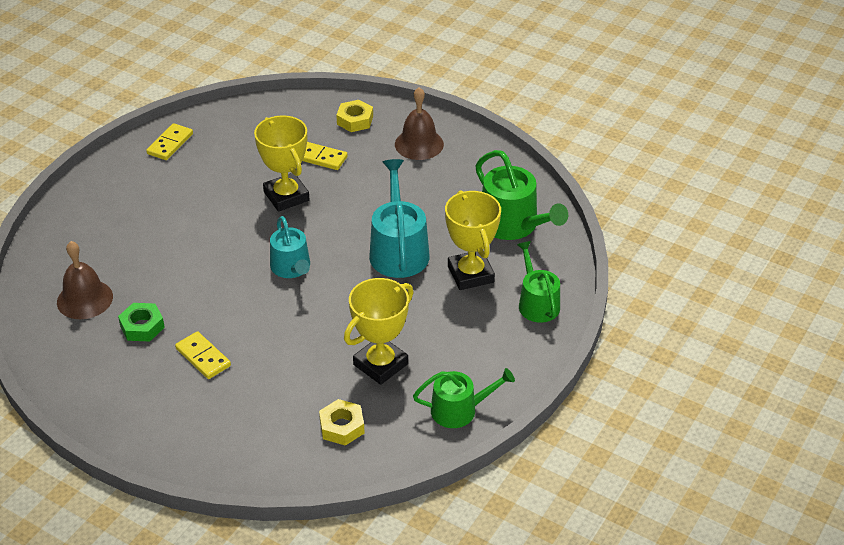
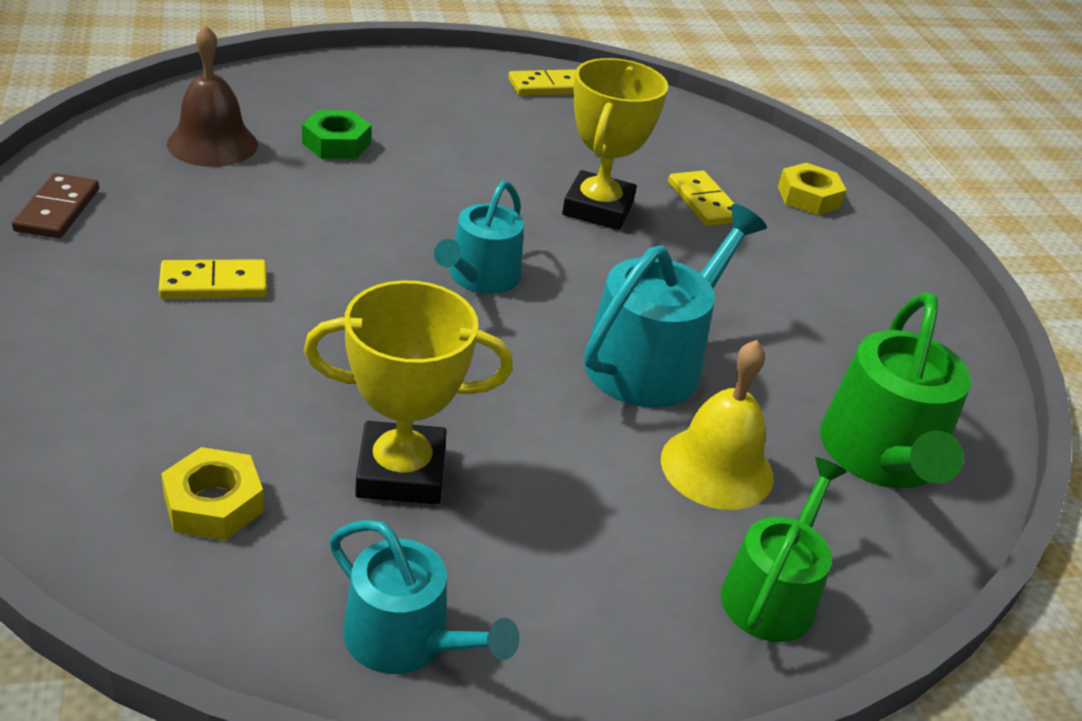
camera: 40 degrees right, 5 degrees down
(84, 383) = (57, 210): none -> brown domino
(142, 326) = (214, 207): green nut -> green nut (336, 143)
(203, 357) = (214, 284): yellow domino -> yellow domino turned 75 degrees clockwise
(419, 144) = (864, 272): brown bell -> none
(459, 410) = (407, 639): green watering can -> turquoise watering can
(470, 274) = (717, 467): yellow trophy -> yellow bell

